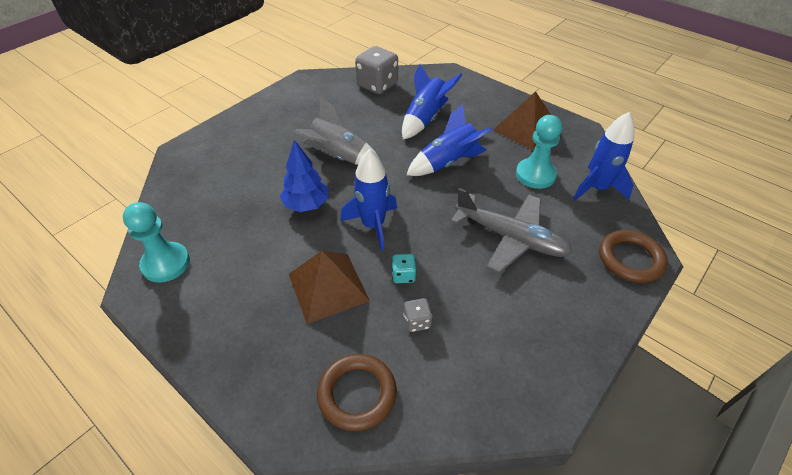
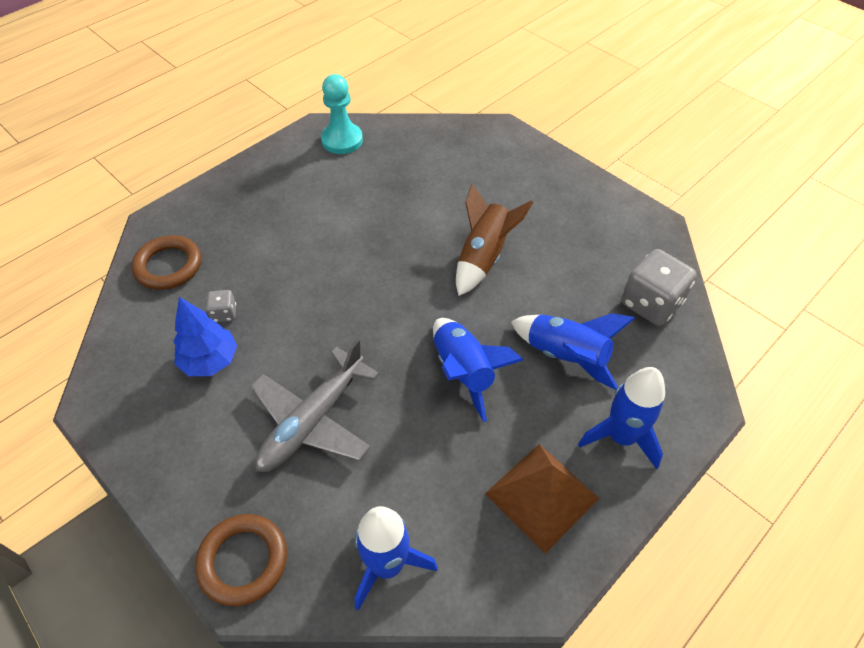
camera: 95 degrees right, 5 degrees up
(306, 205) = (402, 230): blue tree -> blue tree (210, 361)
(328, 287) = (286, 247): brown pyramid -> none
(338, 156) = (483, 257): grey rocket -> brown rocket
(373, 225) = (360, 285): blue rocket -> blue rocket (621, 437)
(403, 275) = (284, 307): turquoise dice -> none
(535, 175) = (427, 480): turquoise pawn -> none

